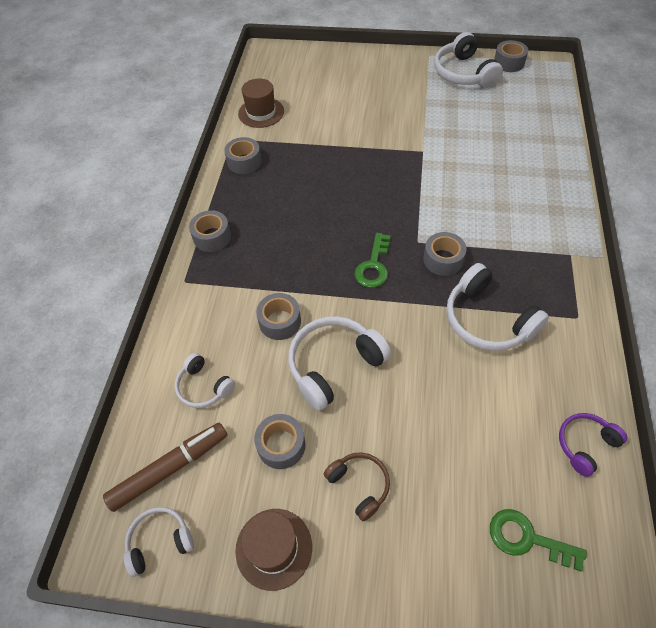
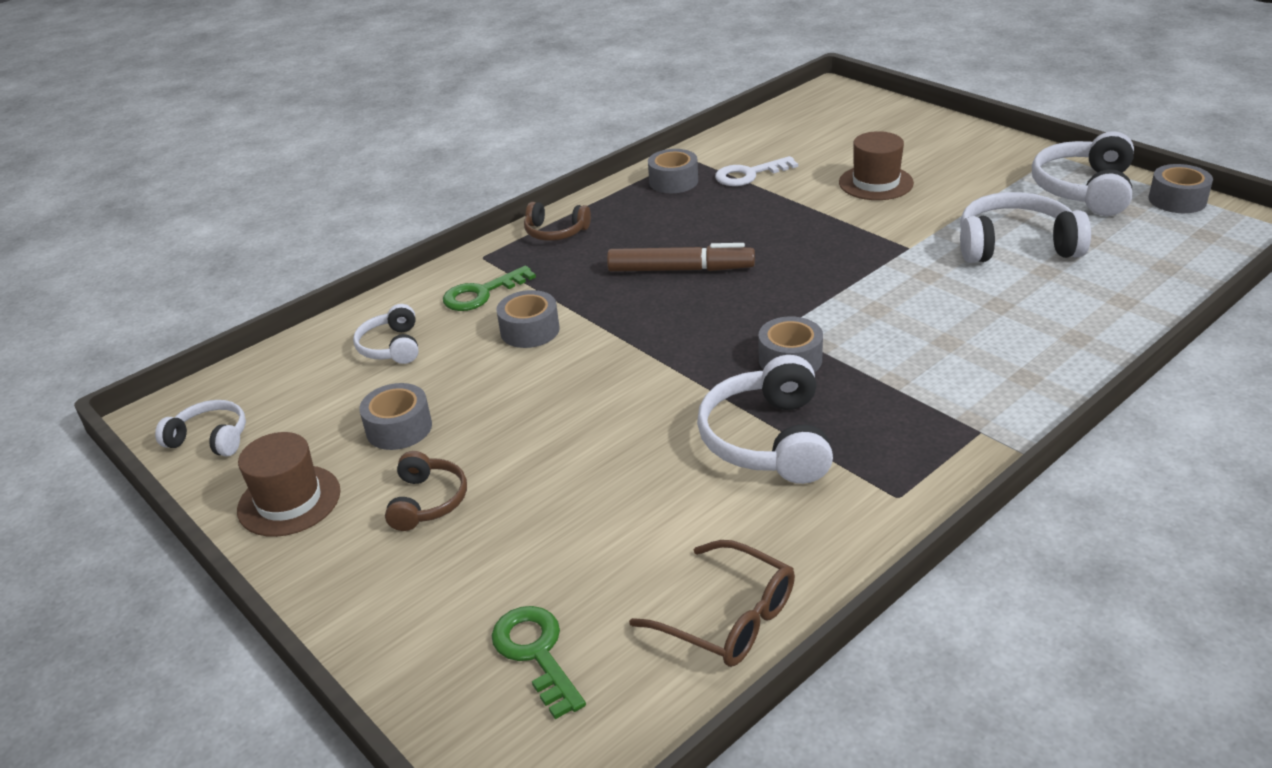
camera: 40 degrees right, 20 degrees down
(170, 468) = (285, 392): brown marker -> brown marker (680, 269)
(212, 237) = (555, 232): grey tape -> brown headphones
(261, 112) = (751, 144): brown hat -> brown hat (875, 183)
(284, 137) = (748, 175): none -> white key
(334, 365) = (536, 392): white headphones -> white headphones (1015, 245)
(373, 266) = (696, 329): green key -> green key (481, 293)
(585, 444) = (727, 618): purple headphones -> brown glasses

